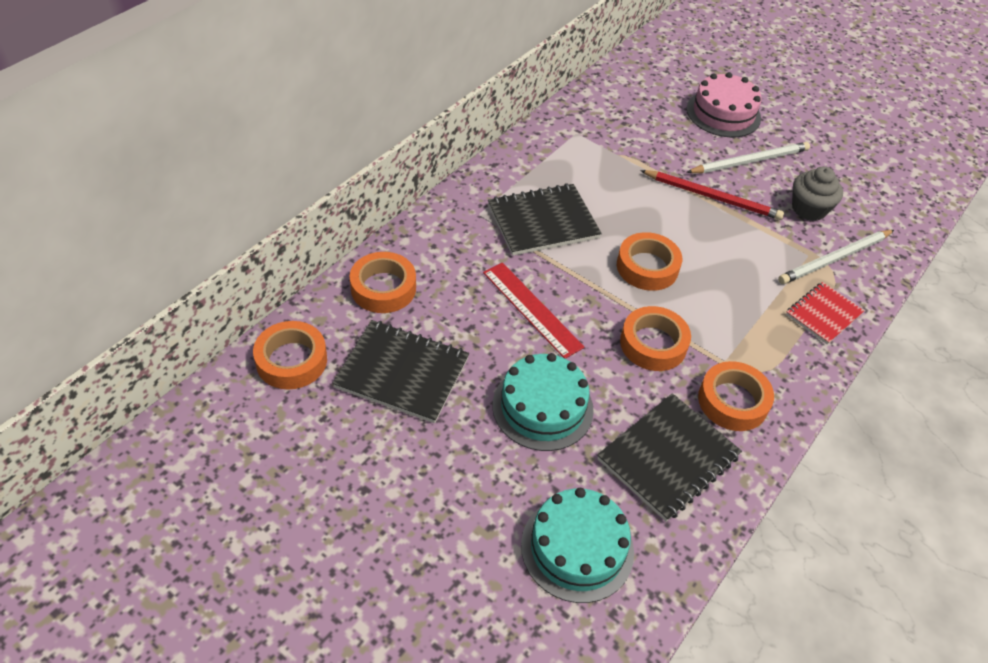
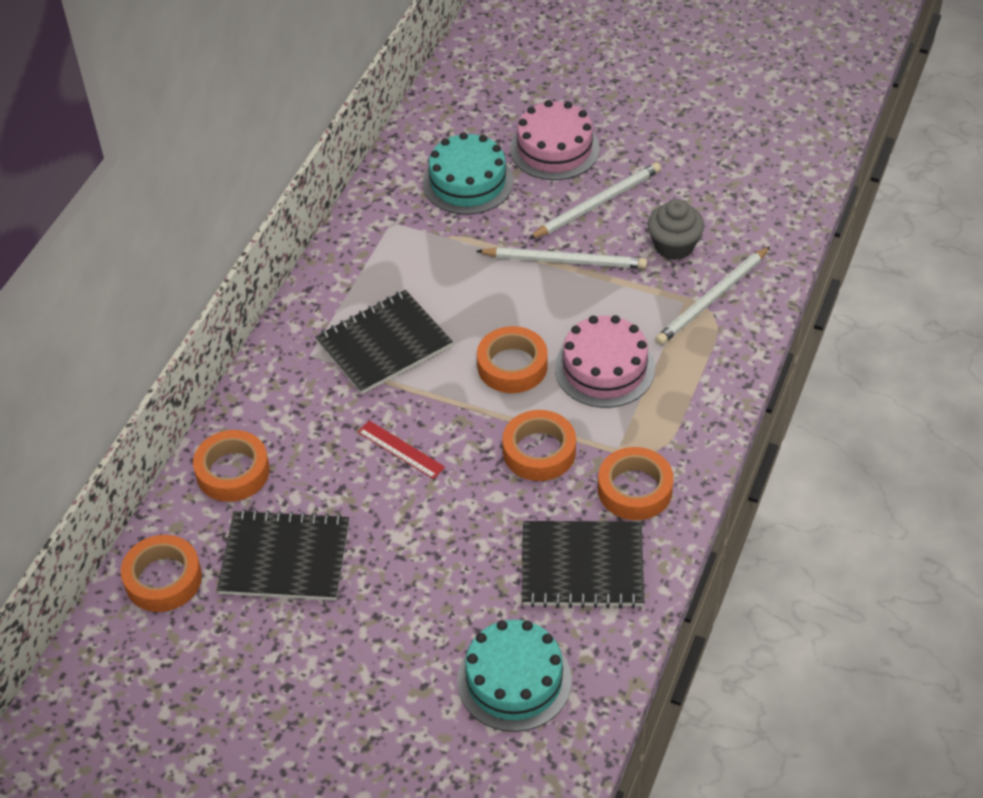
camera: 10 degrees left, 0 degrees up
(532, 309) = (400, 449): red ruler -> red ruler, size x0.66
(542, 407) = (442, 552): turquoise cake -> turquoise cake (468, 182)
(668, 458) = (582, 567): black notebook -> black notebook turned 60 degrees clockwise
(712, 197) = (565, 261): red pencil -> white pencil
(727, 290) = (604, 368): none -> pink cake
(823, 314) = (711, 367): red notebook -> none

